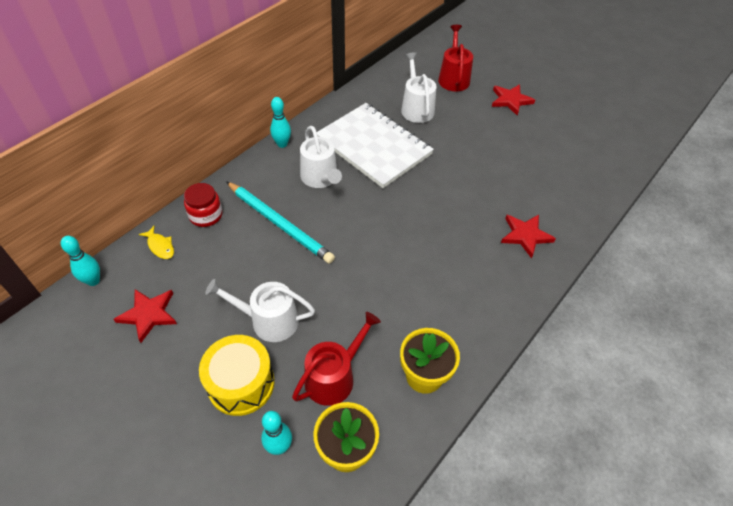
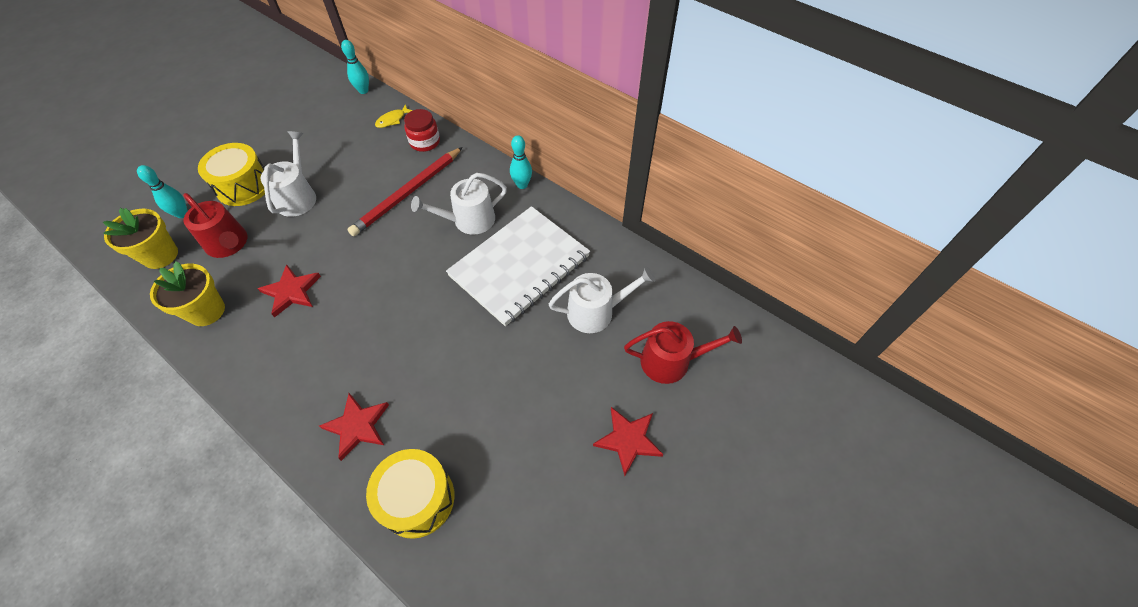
camera: 90 degrees right, 5 degrees up
(148, 314) = (323, 125): red star -> red star (291, 291)
(279, 224) = (408, 193): turquoise pencil -> red pencil
(570, 197) = (417, 499): none -> yellow drum

